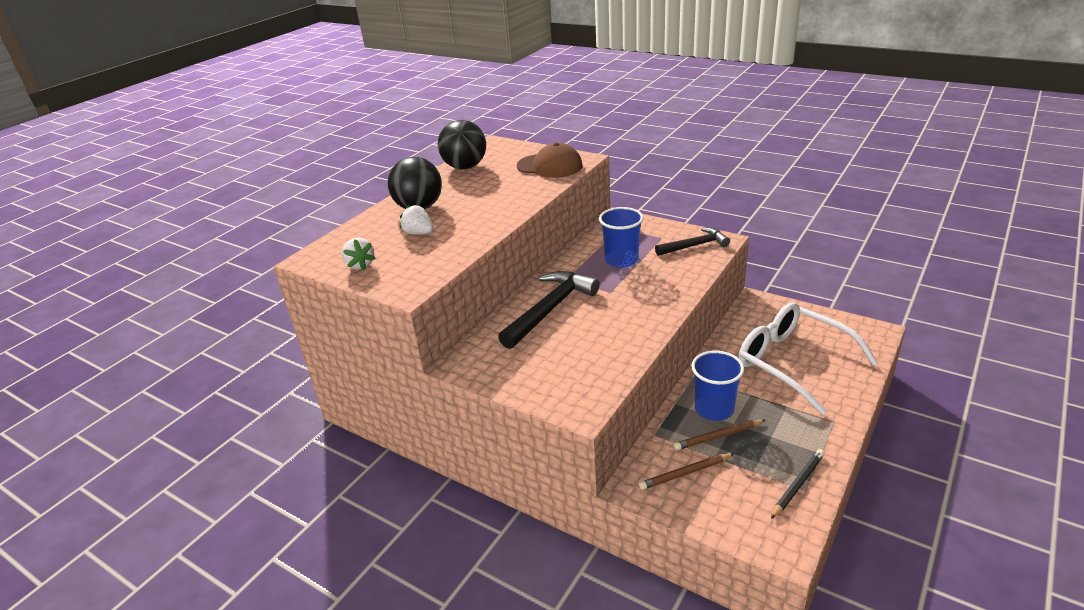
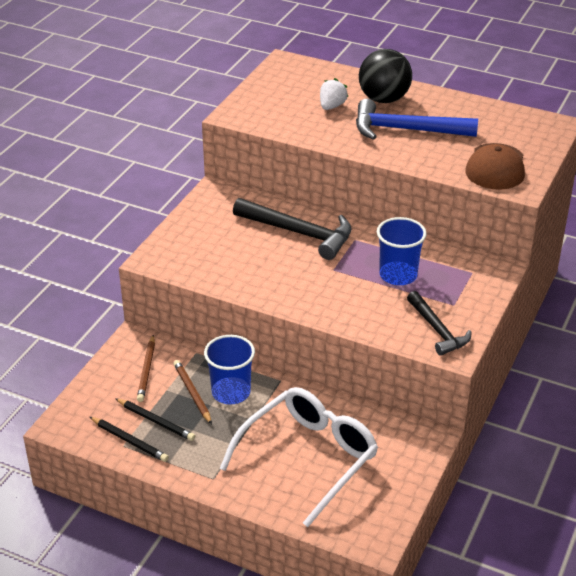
camera: 80 degrees right, 5 degrees up
(360, 265) = (274, 86): white strawberry -> none
(465, 167) = (484, 113): black ball -> none
(478, 199) = (406, 130): none -> blue hammer
(685, 473) = (147, 370): brown pencil -> brown pencil turned 150 degrees counterclockwise
(764, 464) = (156, 421): none -> black pencil

